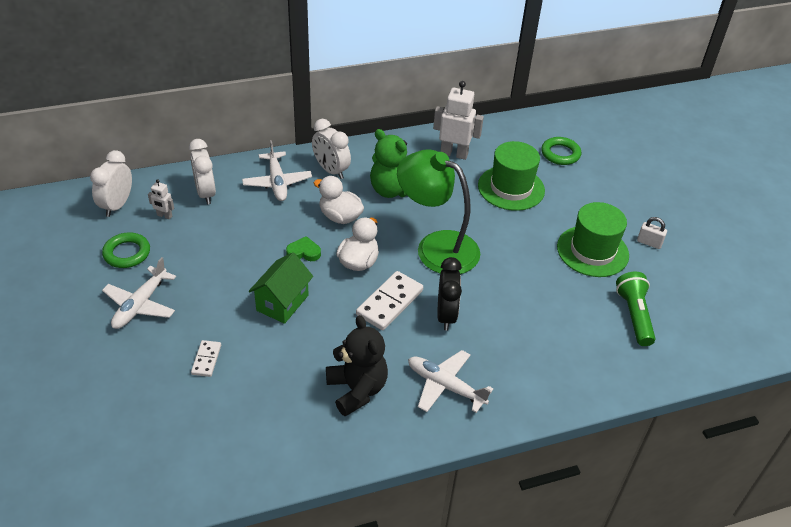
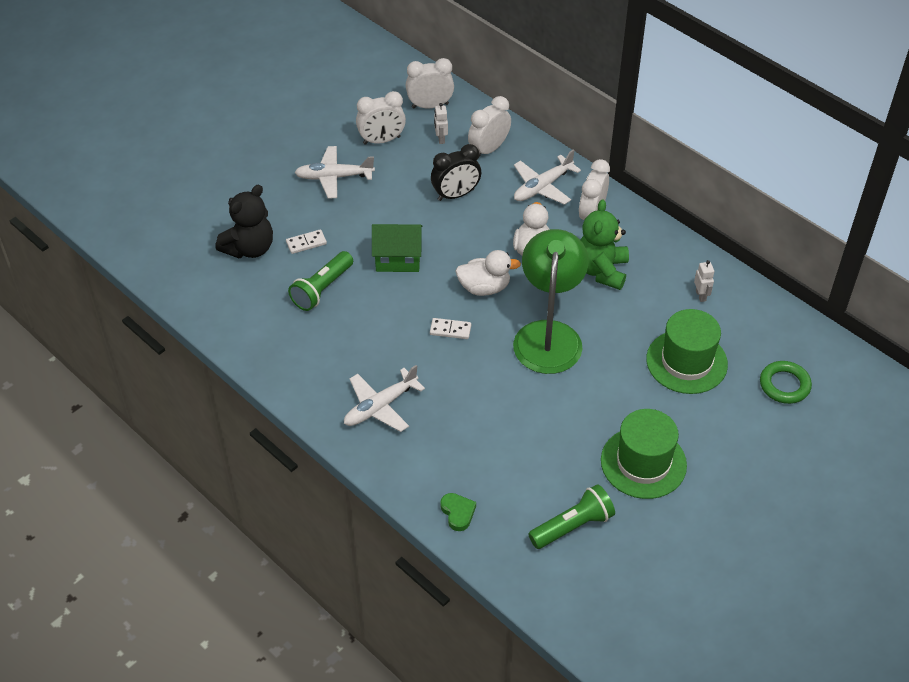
camera: 65 degrees right, 5 degrees up
(127, 253) = (381, 140): green ring -> white clock
(275, 371) = (322, 289): none -> green flashlight
(304, 252) = (468, 246): green heart -> green heart (458, 513)
(357, 390) = (337, 349): black teddy bear -> black teddy bear (249, 248)
(389, 302) = (450, 330): white domino -> white domino, size x0.55
(445, 386) = (380, 406): white plane -> white plane turned 135 degrees counterclockwise
(446, 315) = (464, 376): black clock -> black clock (456, 195)
(454, 154) = (701, 295): white robot -> white robot, size x0.50
(649, 243) = (698, 510): white padlock -> none

